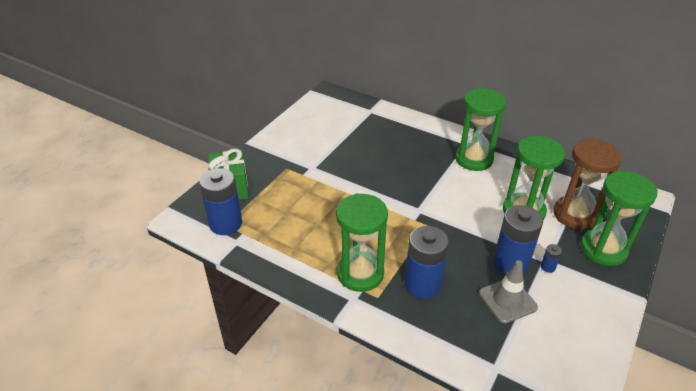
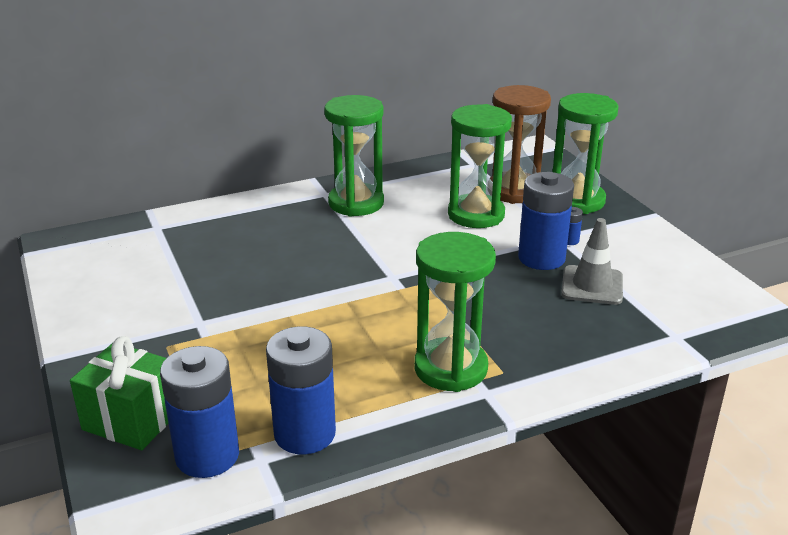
camera: 55 degrees left, 10 degrees down
(422, 284) = (515, 329): blue battery -> blue battery (304, 434)

